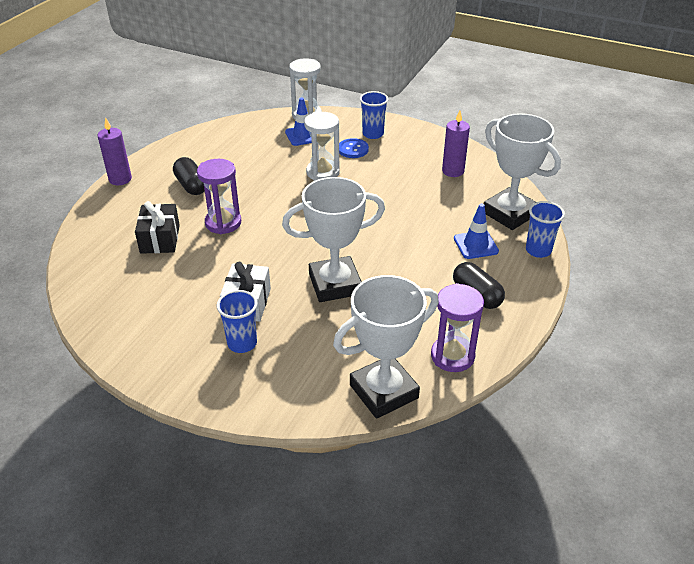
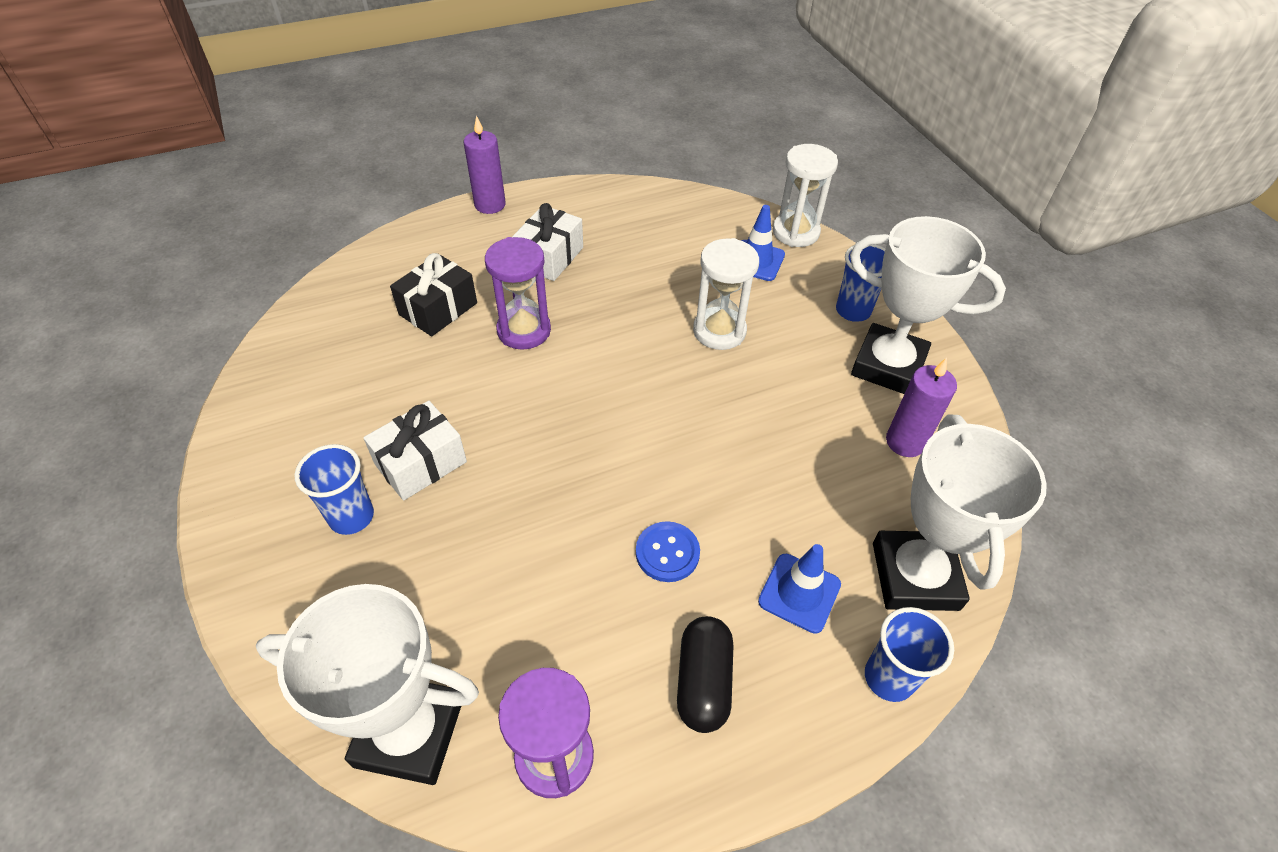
camera: 40 degrees right, 10 degrees up
(191, 185) = (549, 257): black capsule -> white gift
(335, 284) = (543, 513): white trophy -> white trophy (888, 366)
(353, 149) = (798, 319): blue button -> blue button (667, 553)

